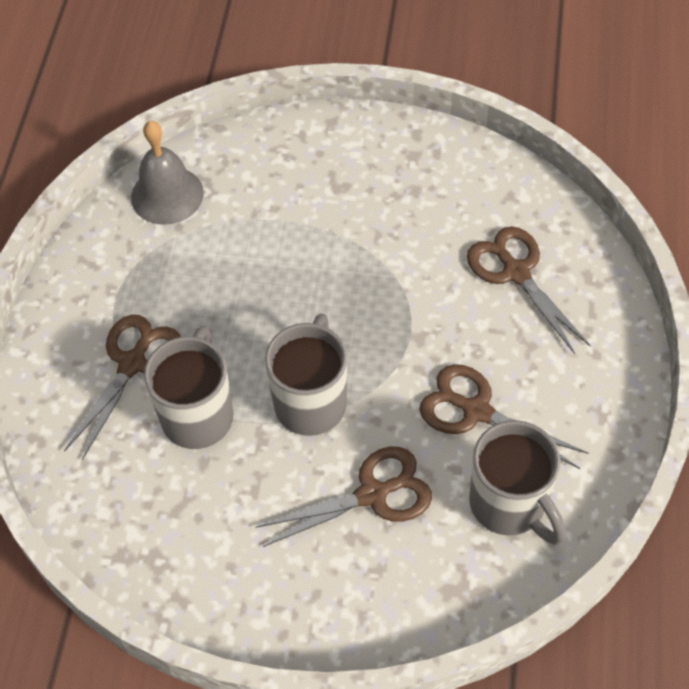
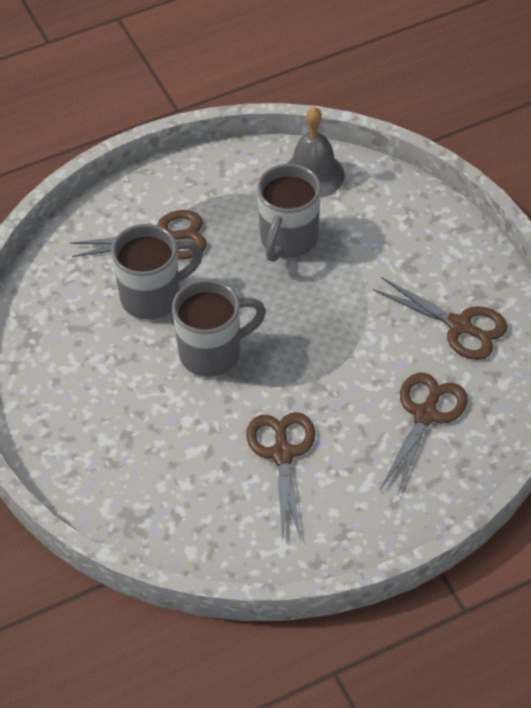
camera: 55 degrees right, 5 degrees down
(372, 494) = (167, 428): brown scissors -> brown scissors (459, 326)
(510, 505) = (220, 515): grey mug -> grey mug (288, 240)

